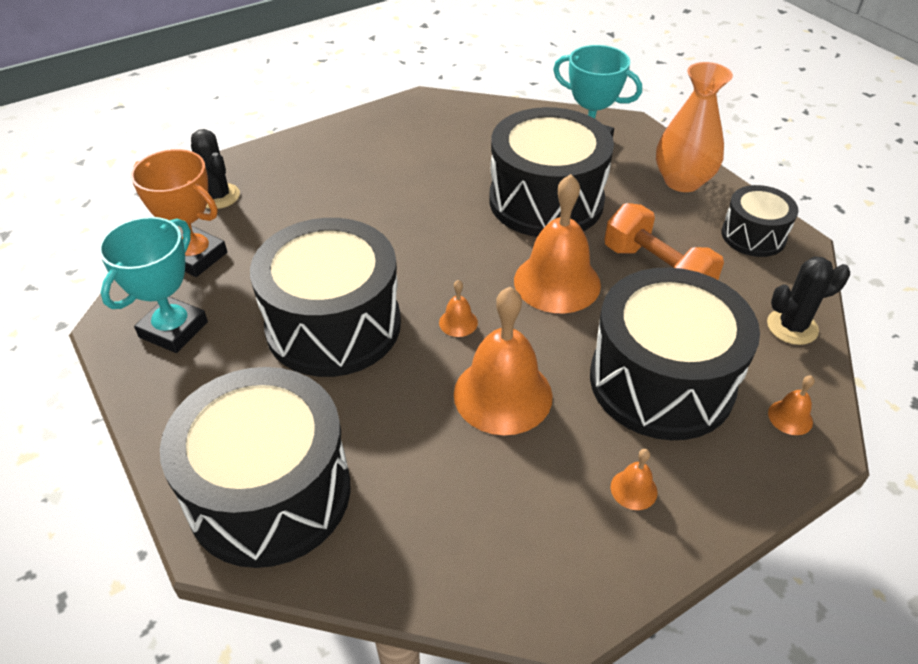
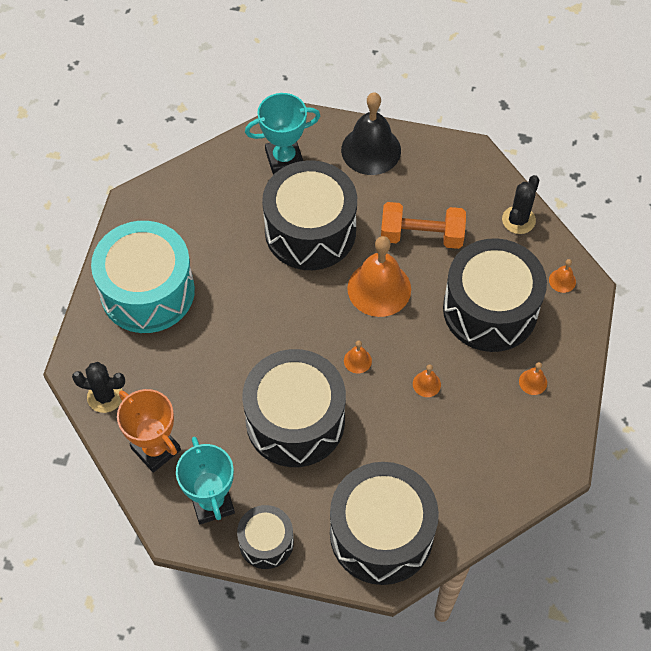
camera: 45 degrees left, 15 degrees up
(196, 257) = (156, 449): orange trophy -> orange trophy turned 60 degrees clockwise
(352, 155) = (147, 291): none -> turquoise drum
(503, 394) = (426, 384): orange bell -> orange bell, size x0.43
(682, 181) = (371, 150): orange vase -> black bell
(753, 235) = (446, 166): black drum -> black drum (266, 542)

